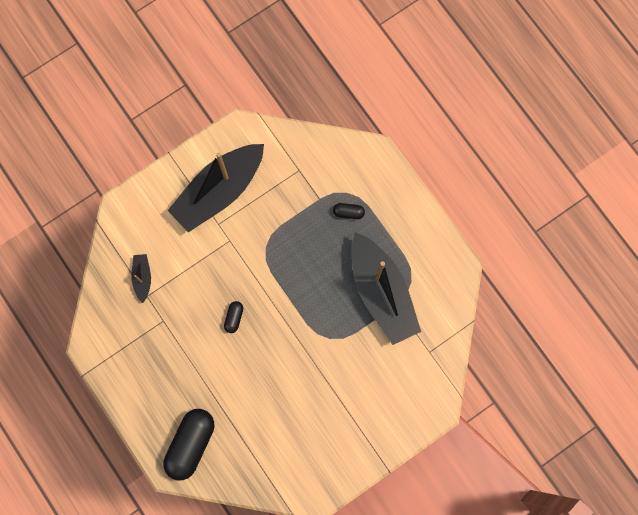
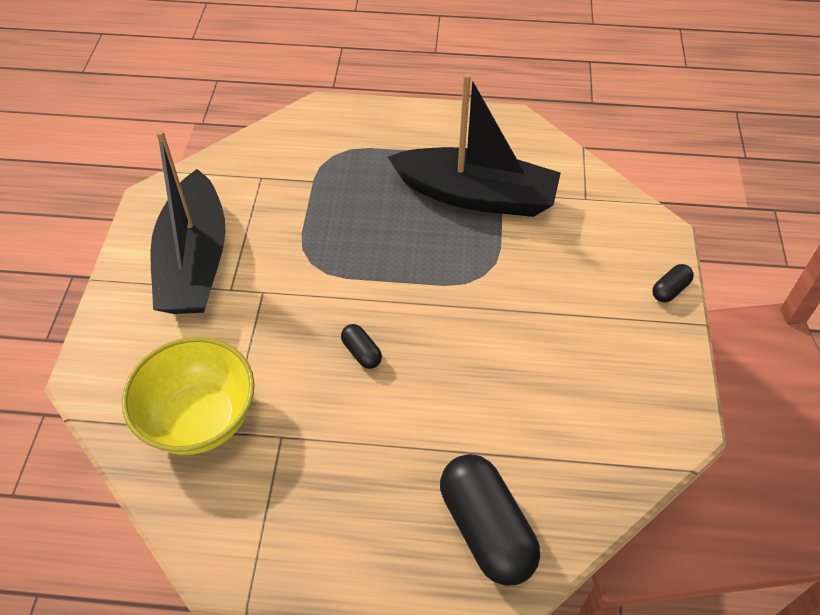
camera: 50 degrees left, 25 degrees down
(142, 278) = (200, 419): black boat -> yellow bowl
(348, 212) = (356, 167): black capsule -> black capsule (670, 290)

